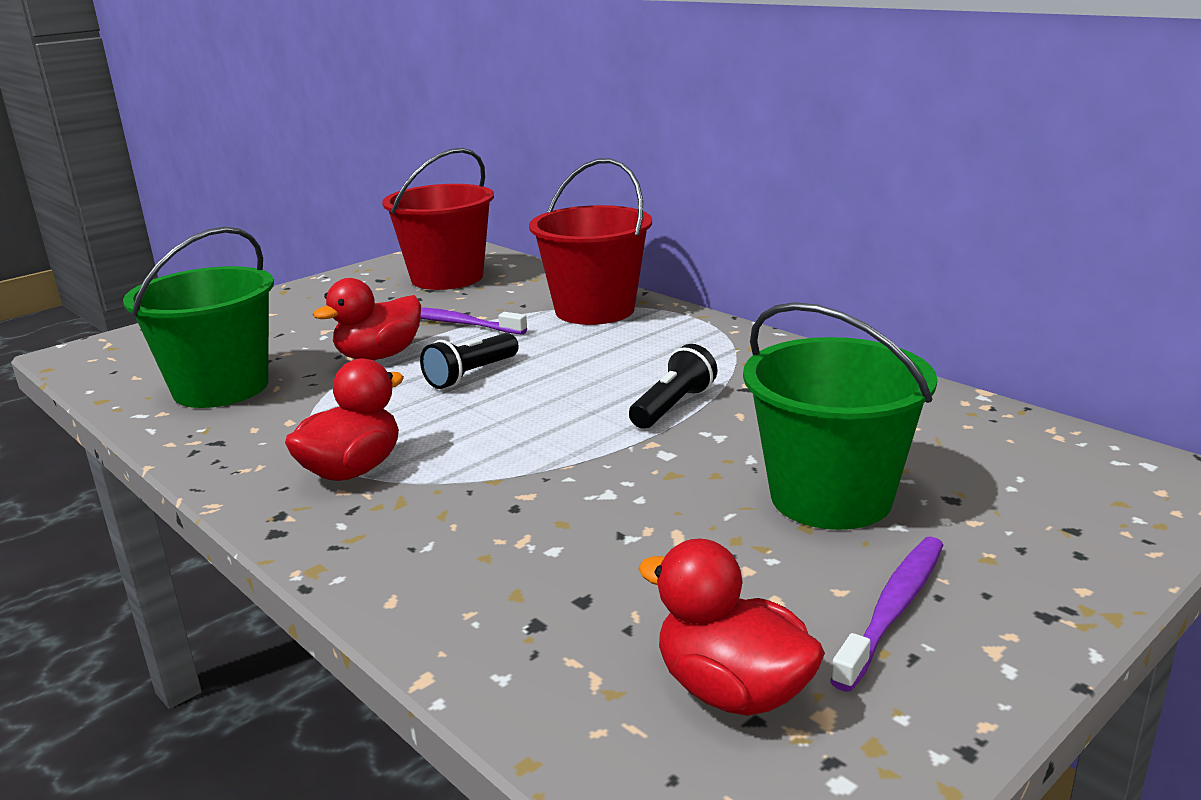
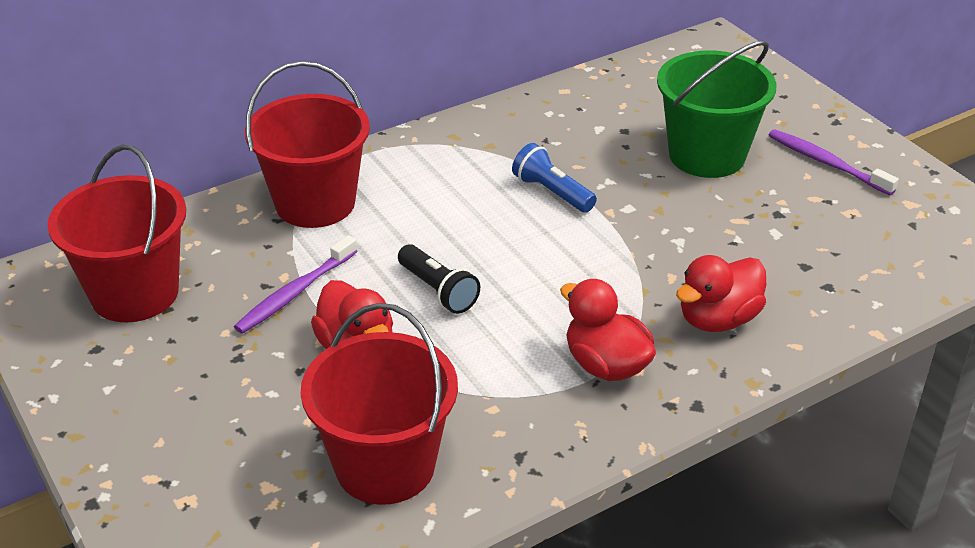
camera: 80 degrees left, 15 degrees up
(221, 388) = (385, 466): green bucket -> red bucket
(673, 407) = (552, 192): black flashlight -> blue flashlight
(732, 691) = (891, 227): red duck -> red duck (718, 319)

